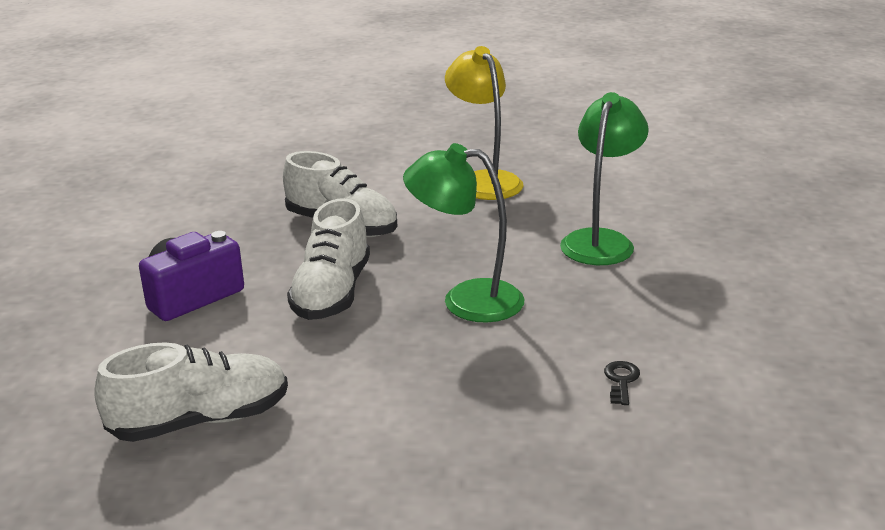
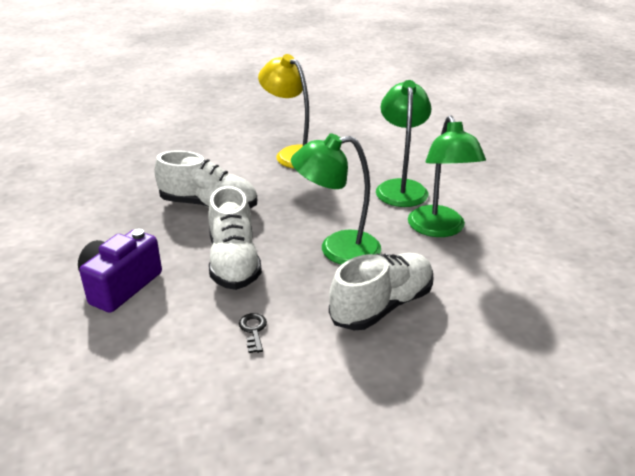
camera: 20 degrees left, 5 degrees up
(200, 421) = (191, 396): white shoe -> white shoe (382, 306)
(617, 298) = (439, 229): none -> green lamp
(621, 381) = (482, 292): black key -> black key (253, 330)

